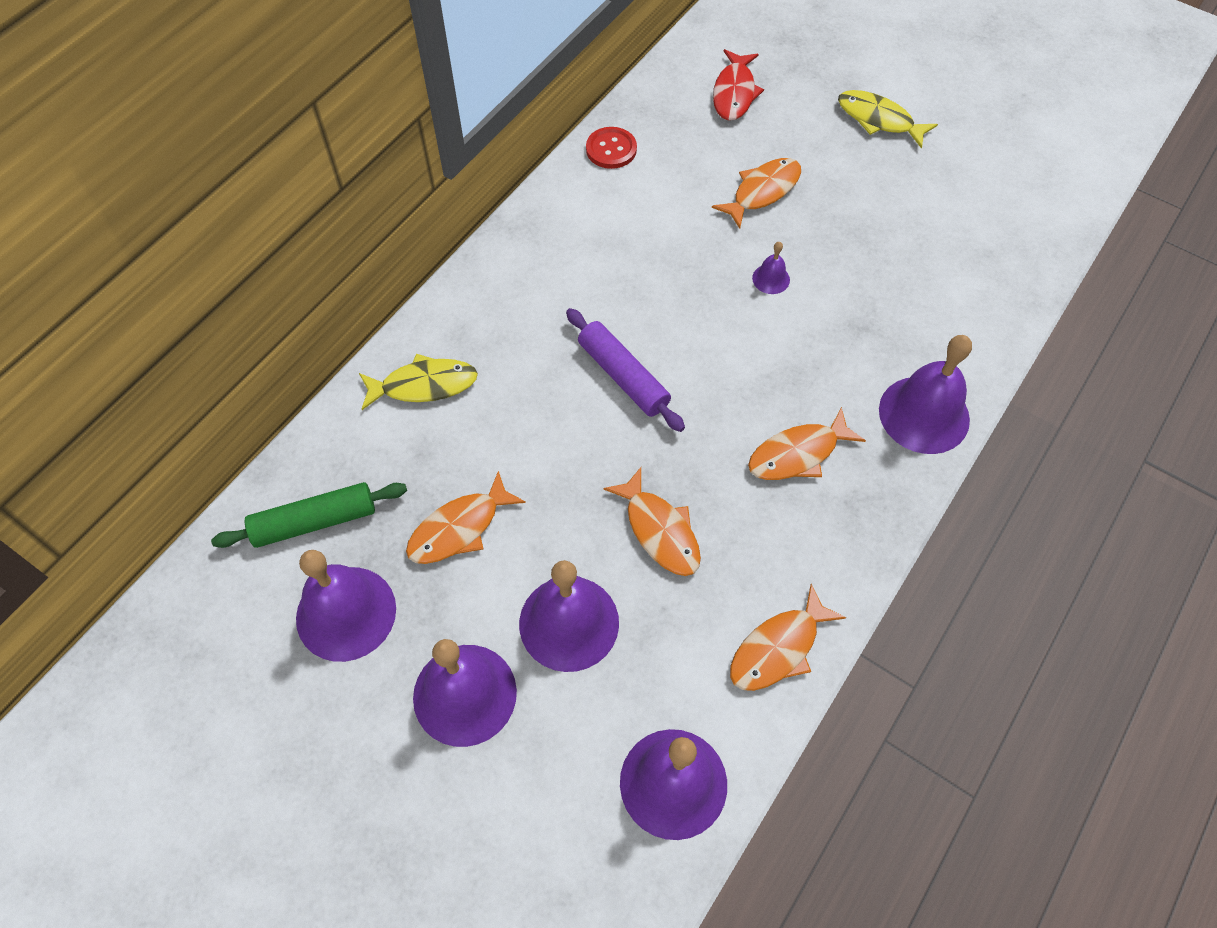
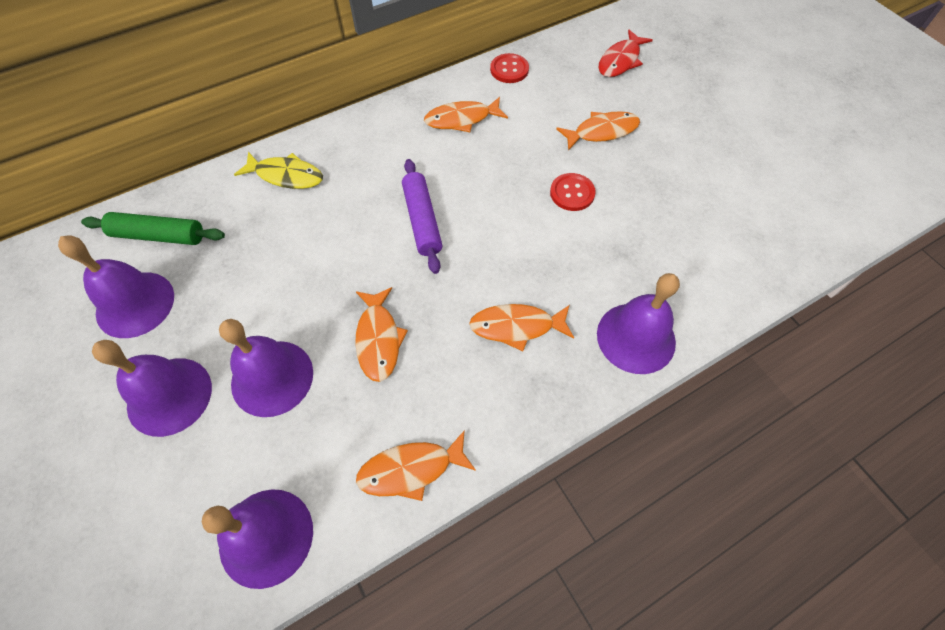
camera: 25 degrees right, 0 degrees up
(459, 528) = (244, 279): orange fish -> orange fish (462, 119)
(771, 279) = (572, 193): purple bell -> red button
(879, 120) = (722, 112): yellow fish -> none

